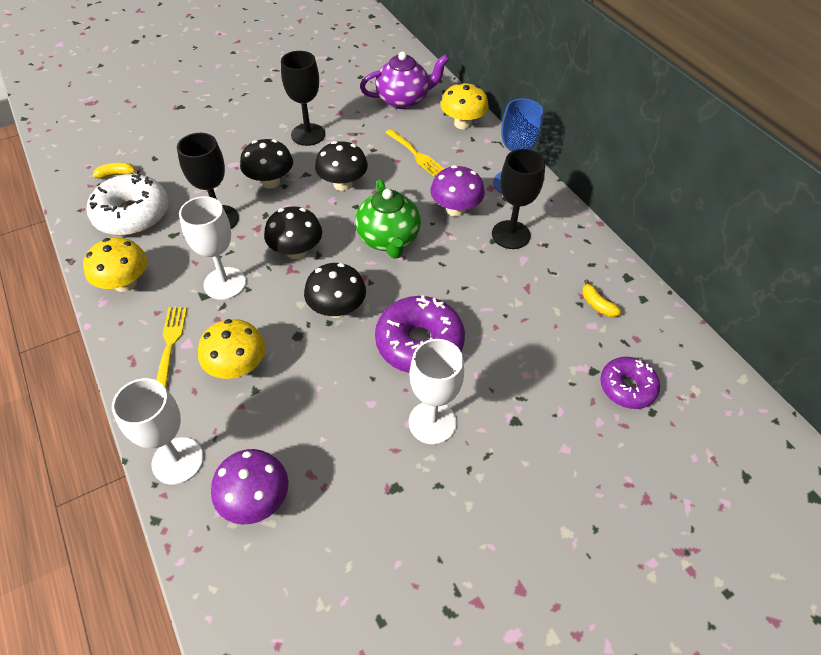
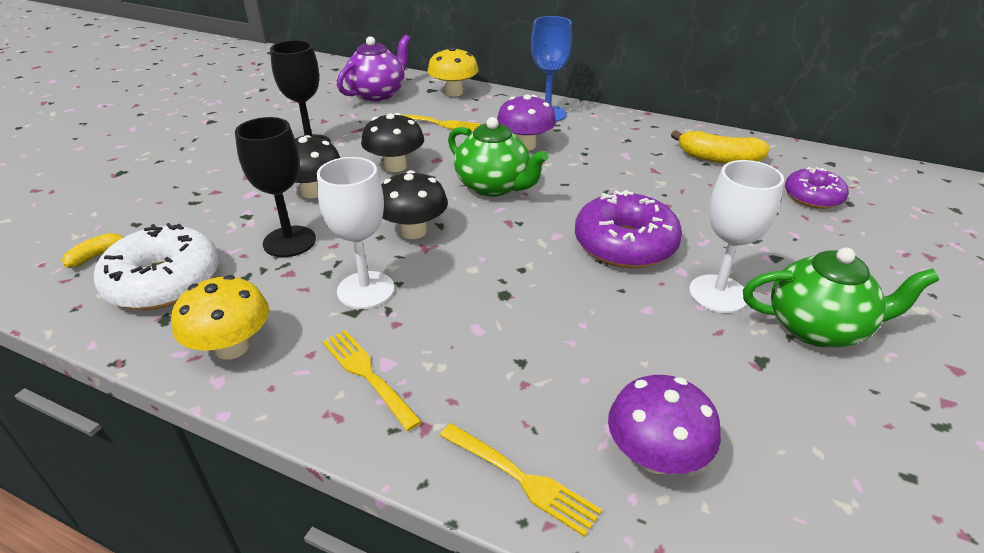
camera: 35 degrees left, 15 degrees down
(177, 461) = (520, 478): white goblet -> yellow fork
(238, 367) = (475, 352): yellow mushroom -> none
(337, 309) = (515, 255): black mushroom -> none
(466, 493) = (818, 328): none -> green teapot
(511, 235) = (593, 144): black goblet -> none
(597, 305) = (718, 159): yellow banana -> yellow banana, size x1.83

